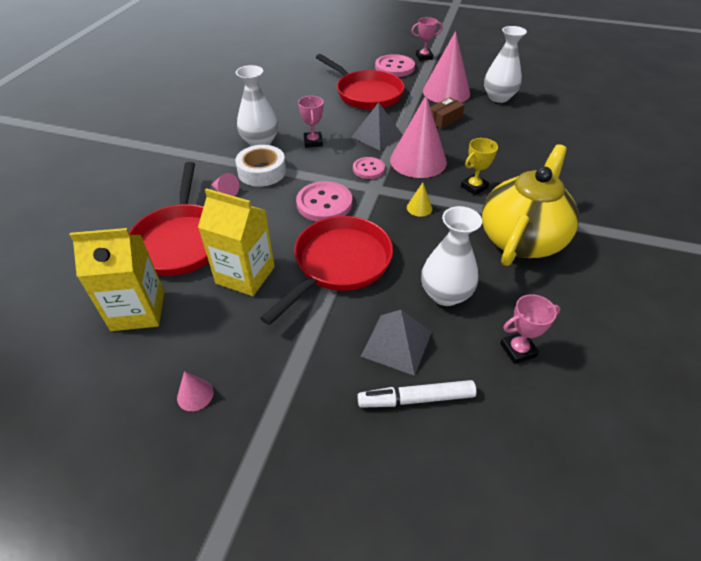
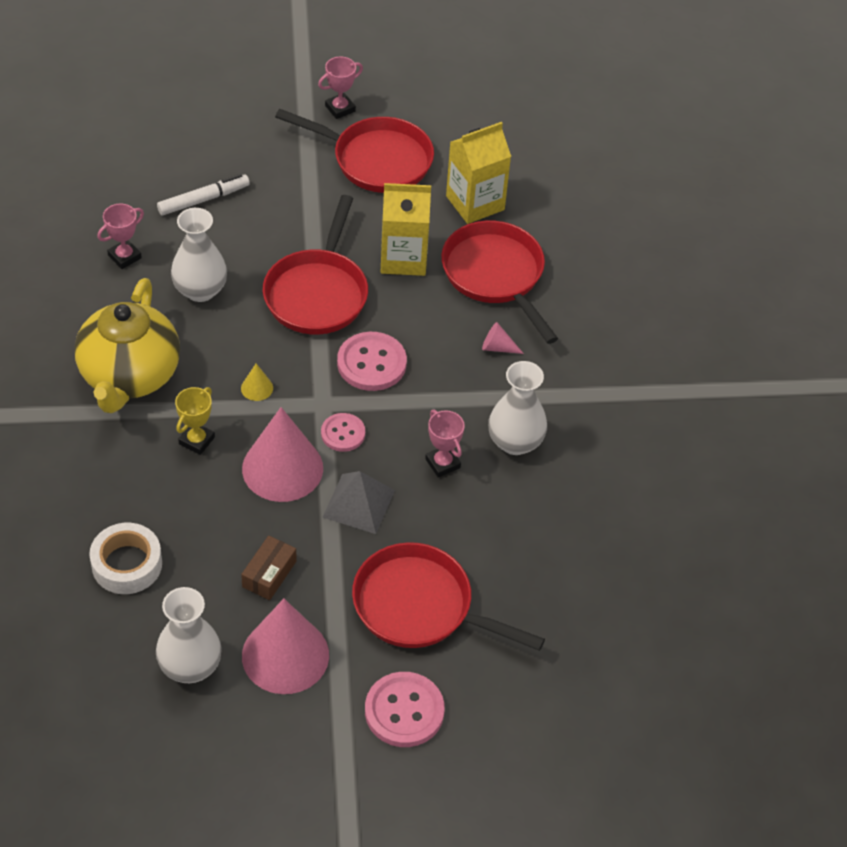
camera: 155 degrees right, 5 degrees up
(195, 395) = (376, 160): pink cone -> red pan
(262, 171) = (476, 390): white tape -> white tape (127, 564)
(397, 344) = (232, 235): grey pyramid -> none
(424, 57) = (361, 773): pink trophy -> pink trophy (340, 108)

